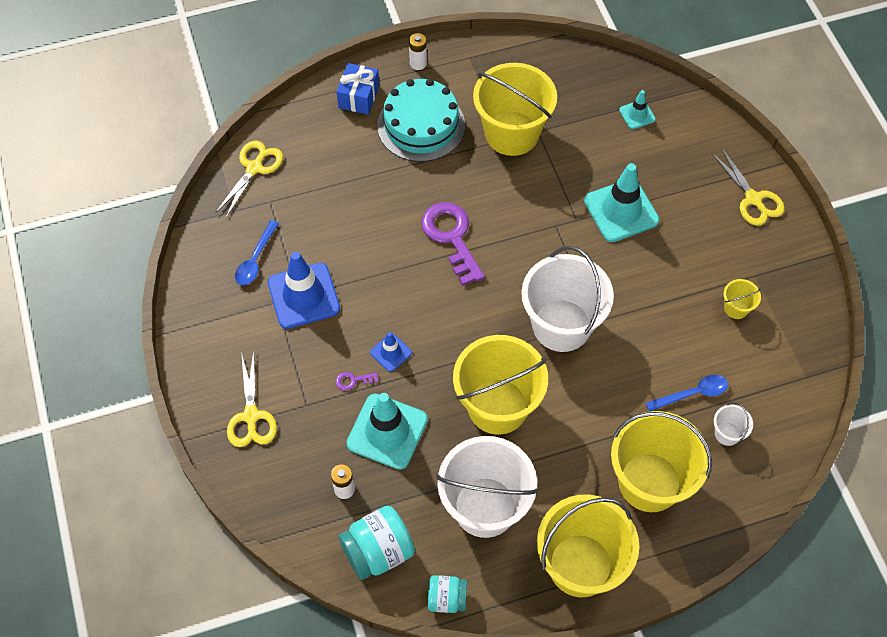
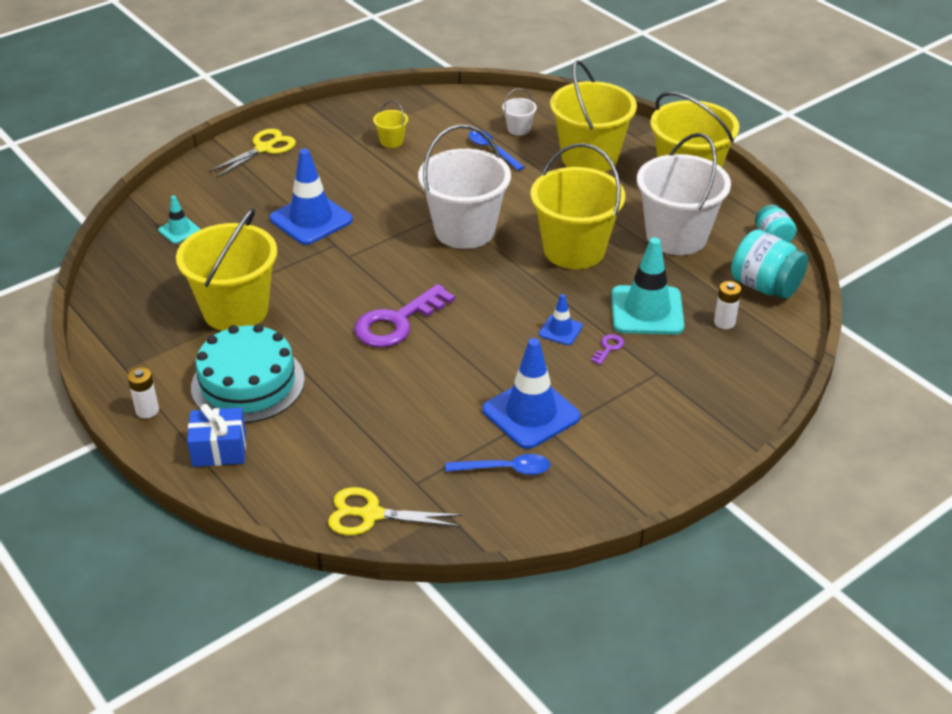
camera: 110 degrees left, 20 degrees down
(251, 417) = (698, 409): yellow scissors -> none
(353, 380) = (608, 348): purple key -> purple key turned 120 degrees counterclockwise
(621, 211) = (311, 219): turquoise traffic cone -> blue traffic cone

